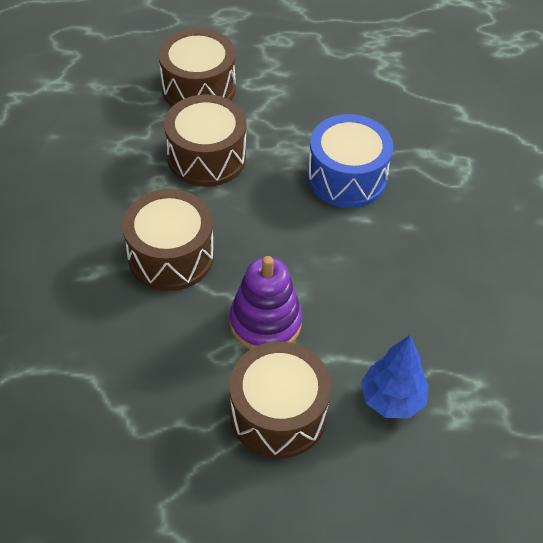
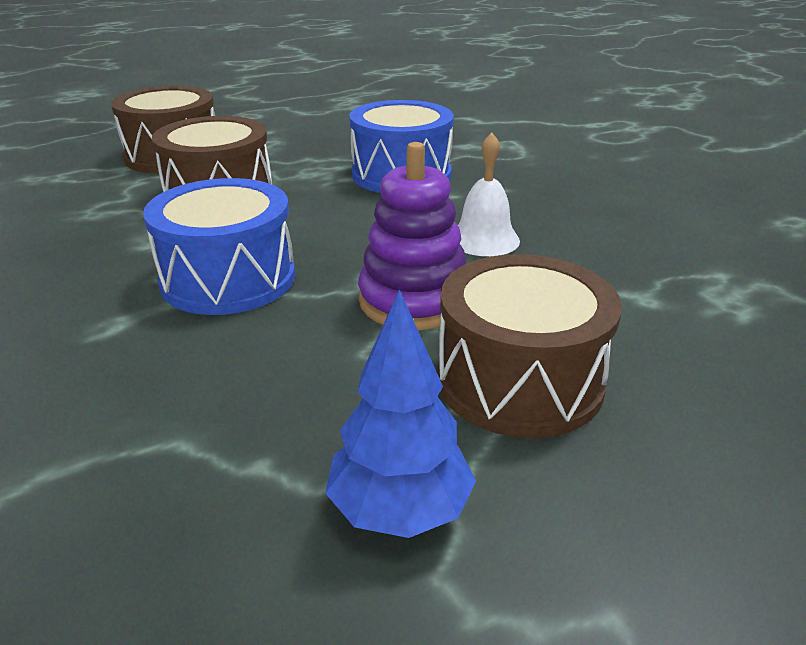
camera: 25 degrees left, 20 degrees down
(171, 256) = (228, 279): brown drum -> blue drum
(350, 280) = (484, 239): none -> white bell
(392, 399) = (647, 318): blue tree -> blue tree (400, 511)

